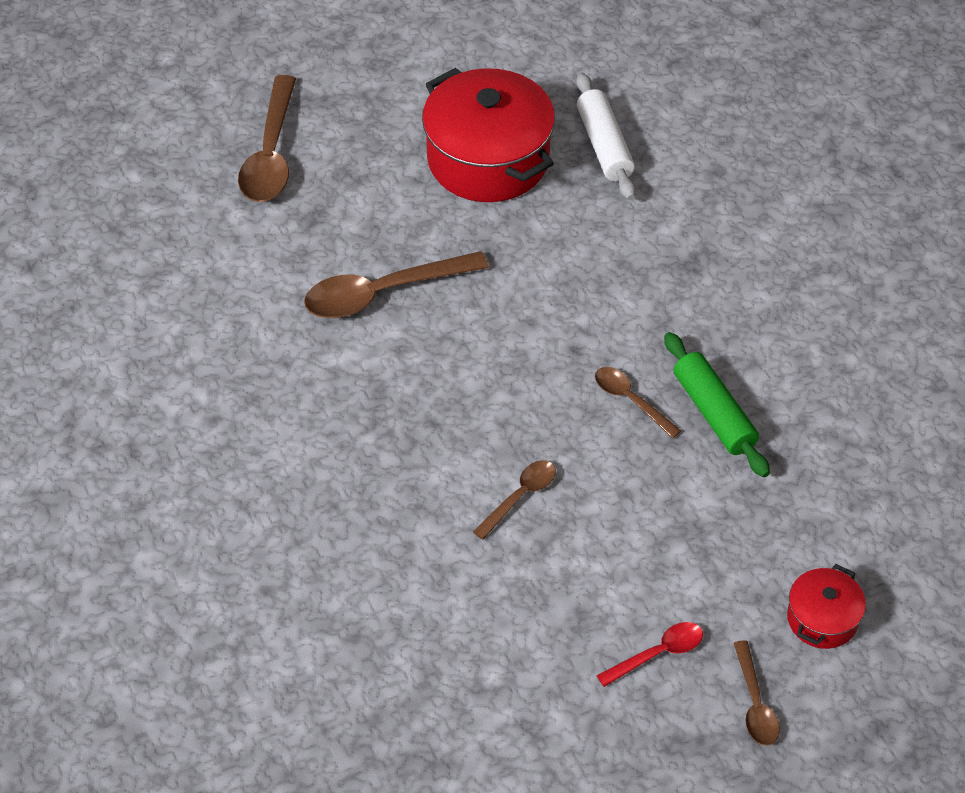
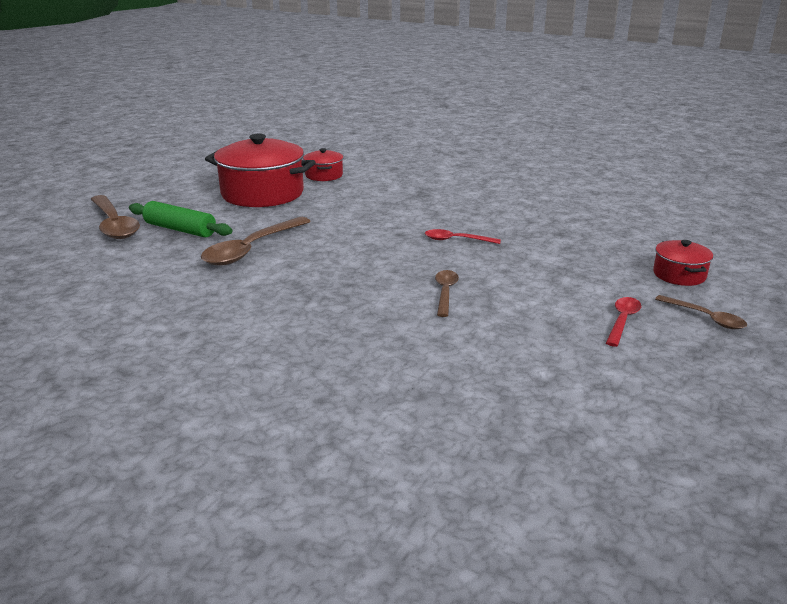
camera: 35 degrees left, 25 degrees down
(604, 145) = (324, 175): white rolling pin -> red pot
(630, 400) = (456, 240): brown spoon -> red spoon
(714, 413) = (507, 230): green rolling pin -> green rolling pin (180, 229)

